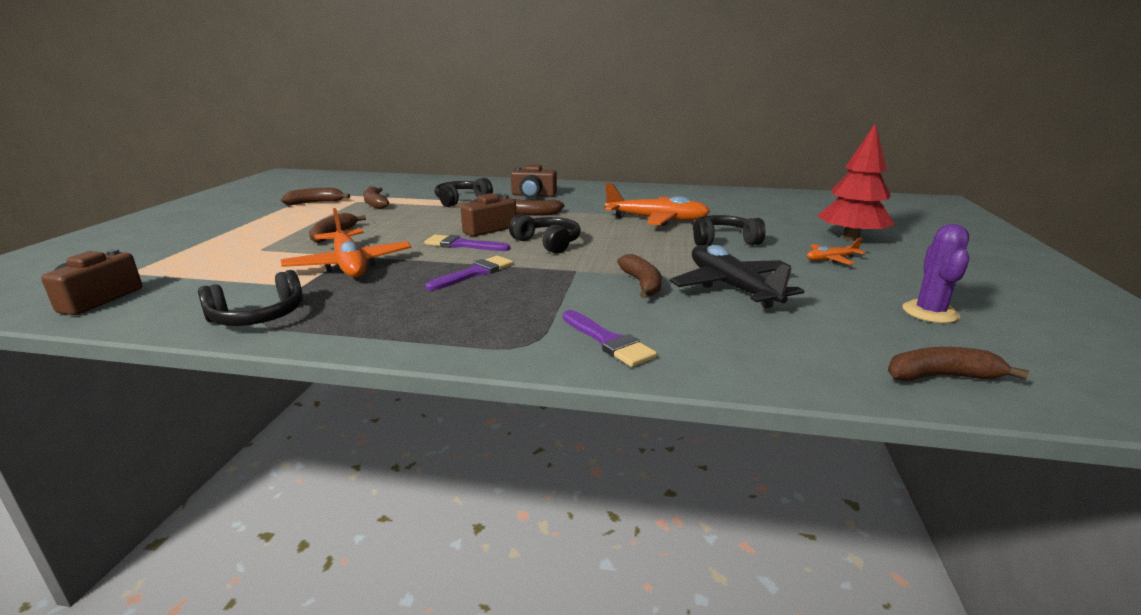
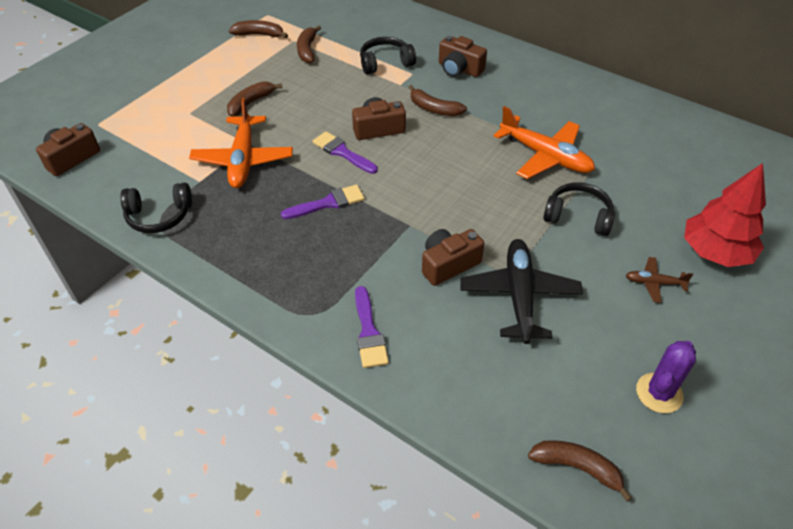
camera: 25 degrees right, 25 degrees up
(548, 243) = (414, 171): black headphones -> none
(642, 284) = (448, 264): brown banana -> brown camera
(831, 259) = (654, 283): orange plane -> brown plane

